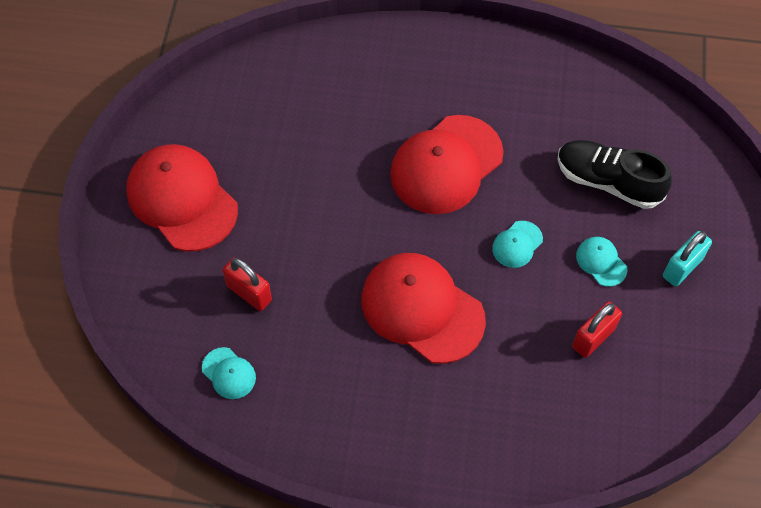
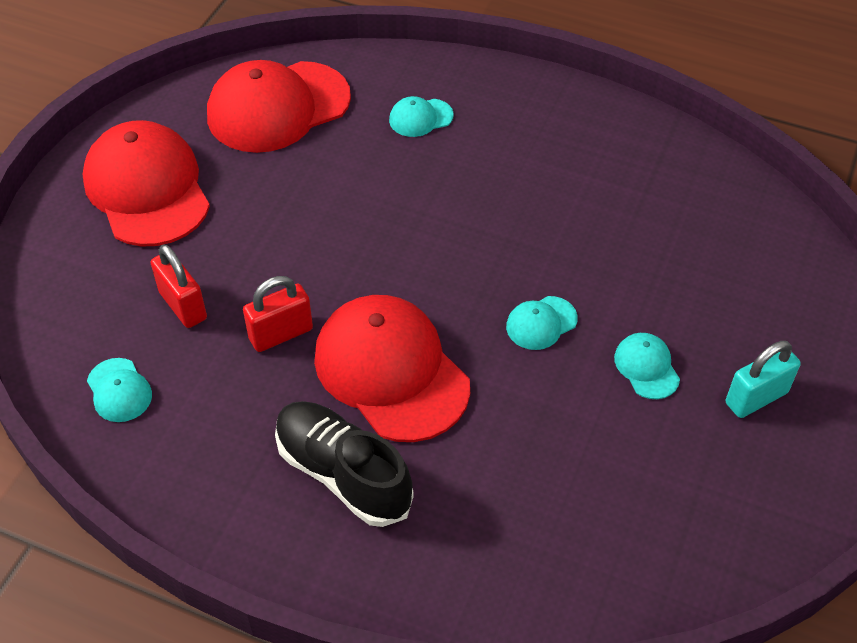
camera: 15 degrees right, 10 degrees down
(372, 87) = (420, 118): none -> turquoise cap
(446, 165) = (481, 216): red cap -> red cap (278, 107)
(593, 337) = (607, 456): red padlock -> red padlock (281, 334)
(608, 182) = (684, 276): black shoe -> black shoe (343, 474)

